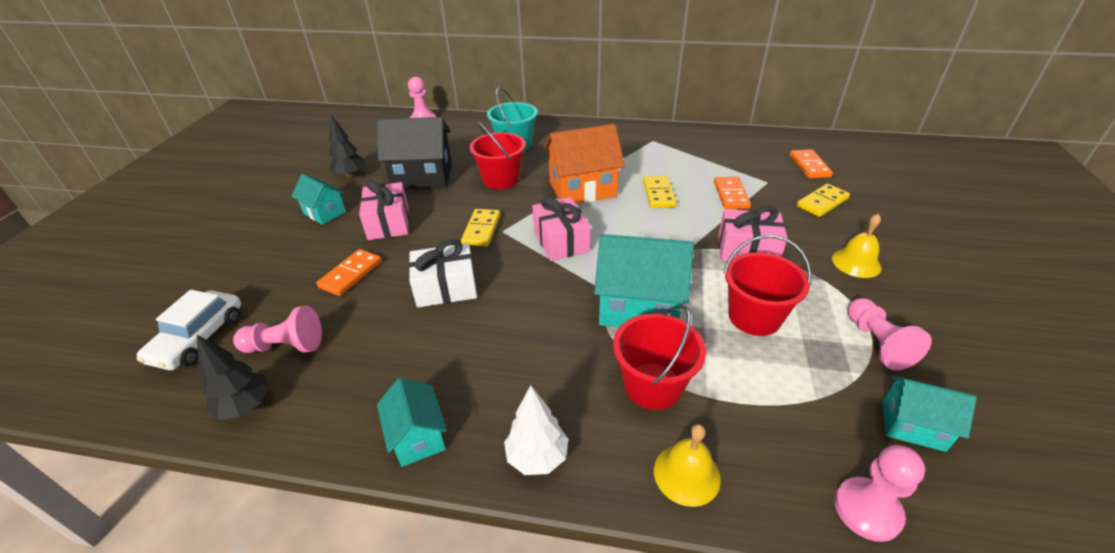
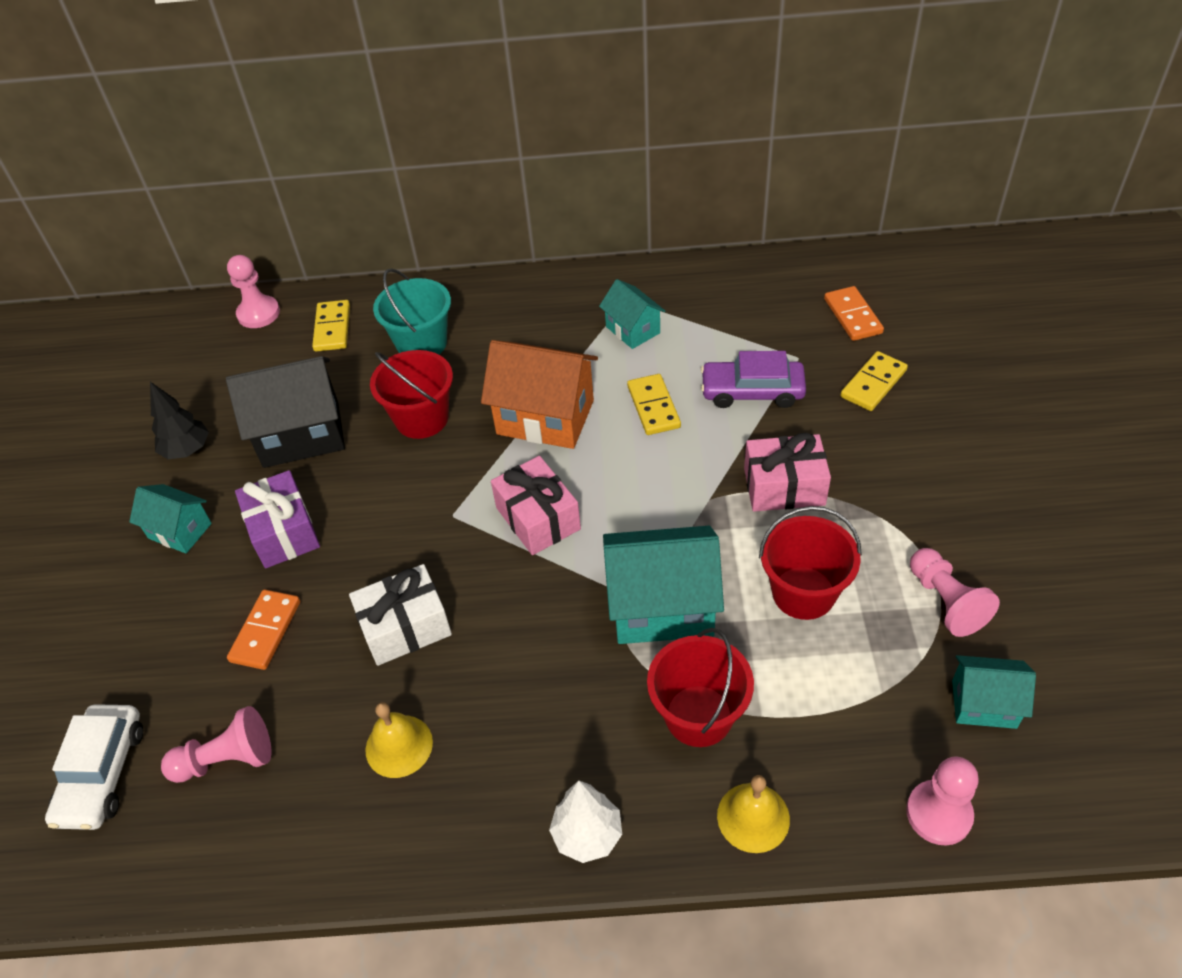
camera: 10 degrees left, 10 degrees up
(245, 406) = (216, 852): black tree -> none
(388, 223) = (283, 532): pink gift -> purple gift
(418, 437) = (443, 842): turquoise house -> turquoise house (632, 330)
(481, 229) = (422, 519): yellow domino -> yellow domino (332, 328)
(582, 189) = (545, 417): orange house -> orange house turned 45 degrees clockwise
(731, 195) = (752, 391): orange domino -> purple car
(856, 263) = (919, 482): yellow bell -> yellow bell (399, 746)

